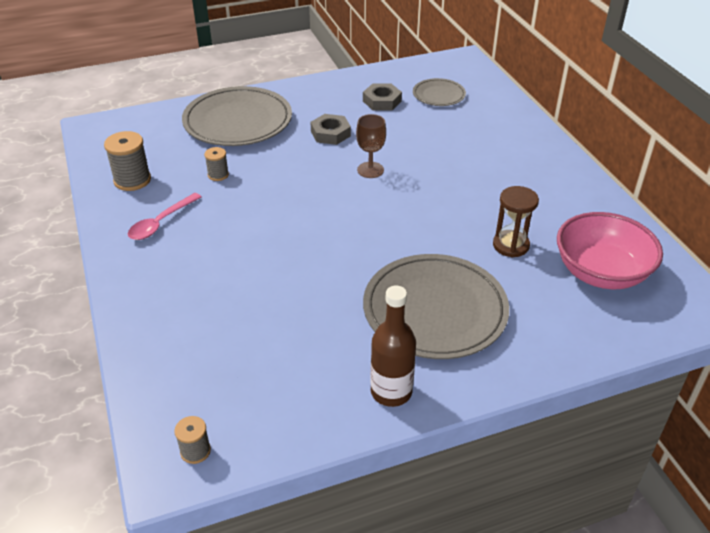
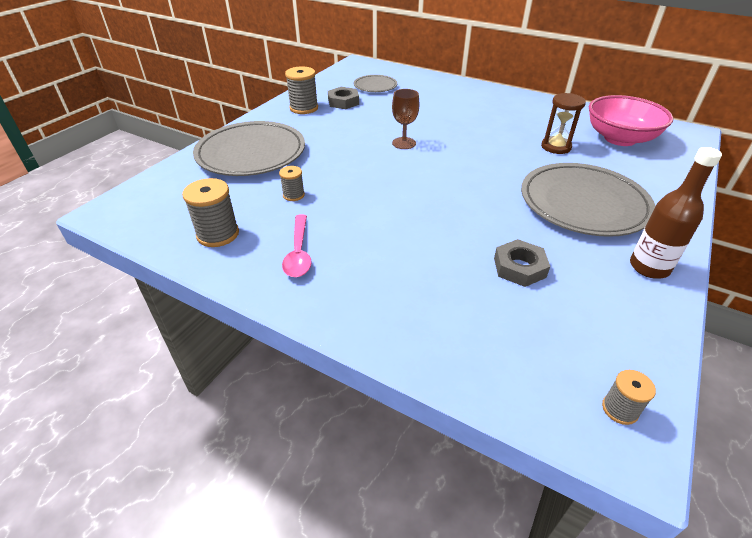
camera: 40 degrees left, 0 degrees up
(330, 133) = (339, 133): grey nut -> grey nut (519, 267)
(338, 93) = (304, 108): none -> grey spool

